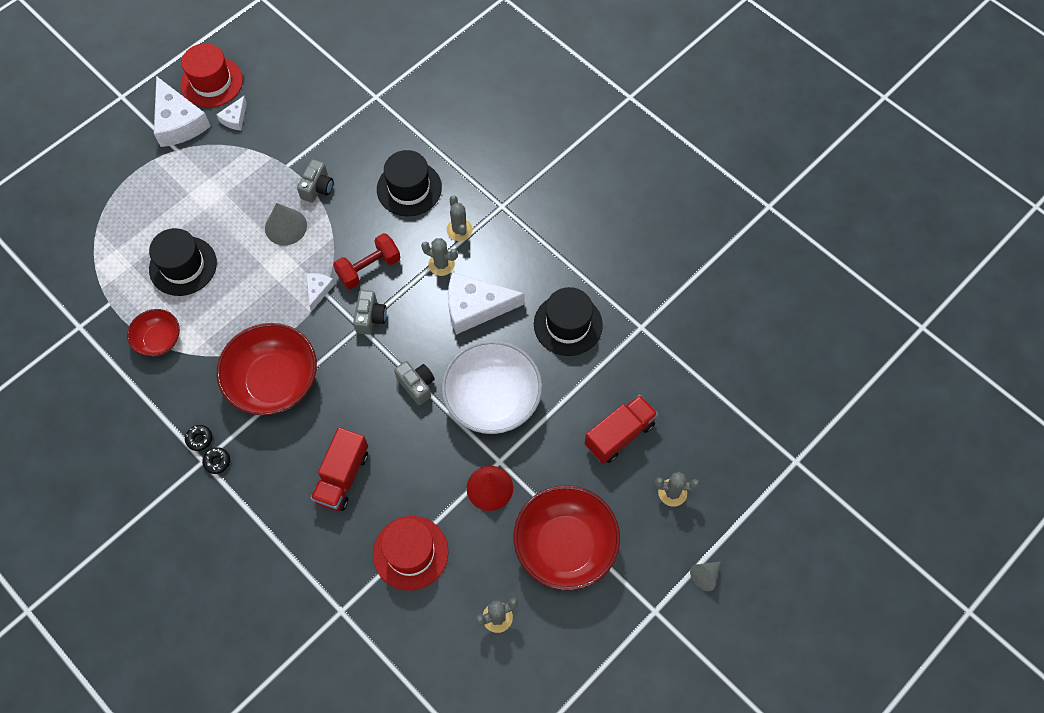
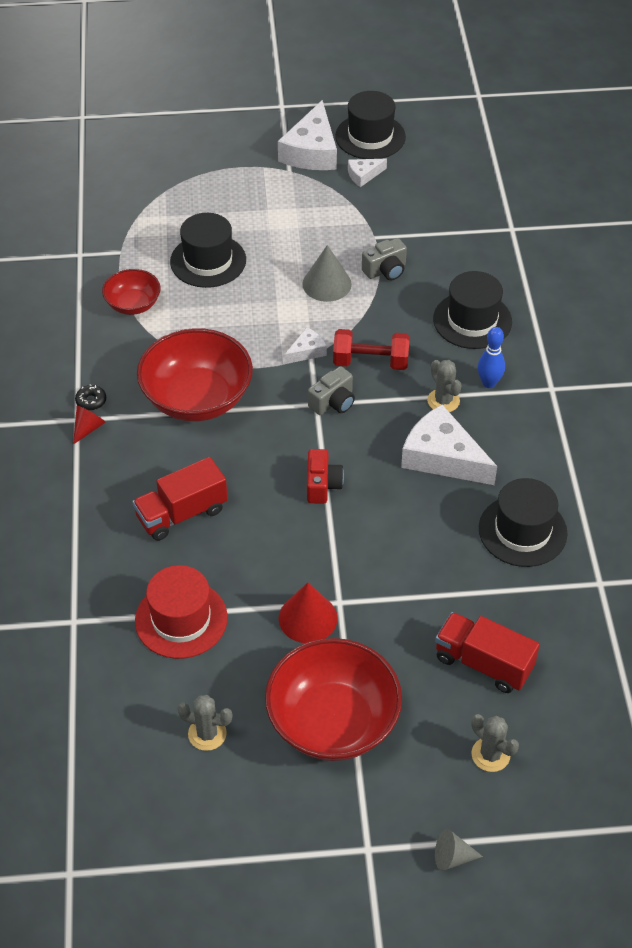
camera: 40 degrees right, 15 degrees down
(211, 82) = (370, 137): red hat -> black hat
(217, 462) = (88, 428): black donut -> red cone
(417, 385) = (322, 485): grey camera -> red camera
(459, 230) = (489, 383): grey cactus -> blue bowling pin
(492, 399) = (383, 545): white bowl -> none
(619, 435) = (483, 663): red truck -> red truck turned 150 degrees counterclockwise

